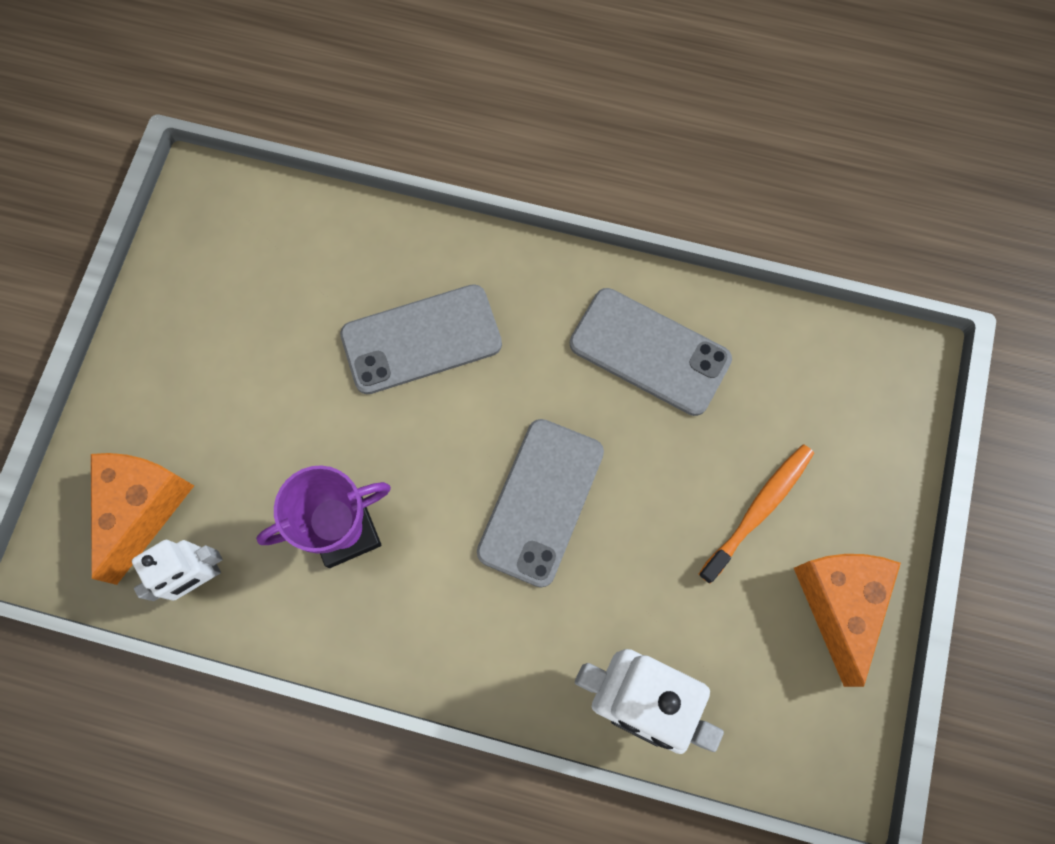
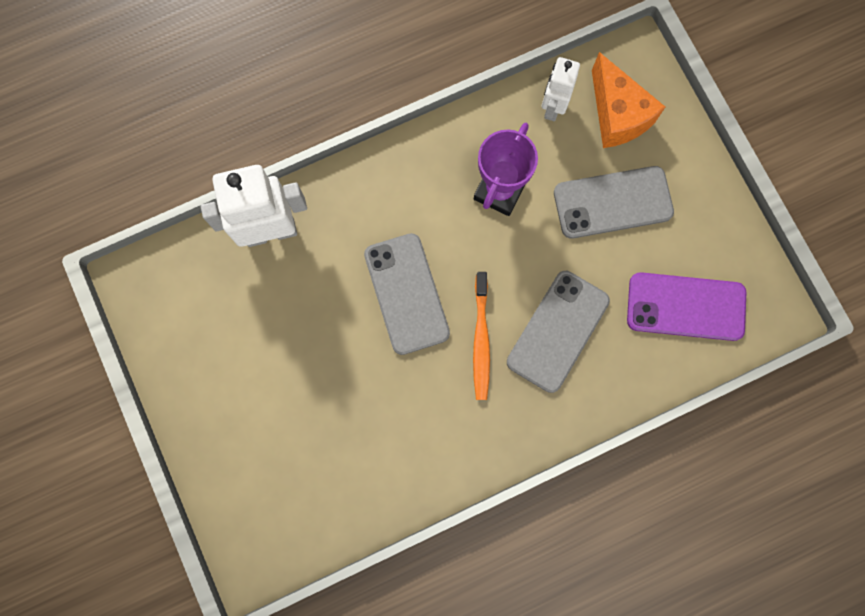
camera: 140 degrees right, 5 degrees up
(278, 263) = (685, 307): none -> purple phone
(650, 351) = (417, 437): grey phone -> grey phone (613, 203)
(758, 510) = (278, 391): orange toothbrush -> orange toothbrush (481, 340)
(838, 604) = (194, 373): orange cheese -> none

